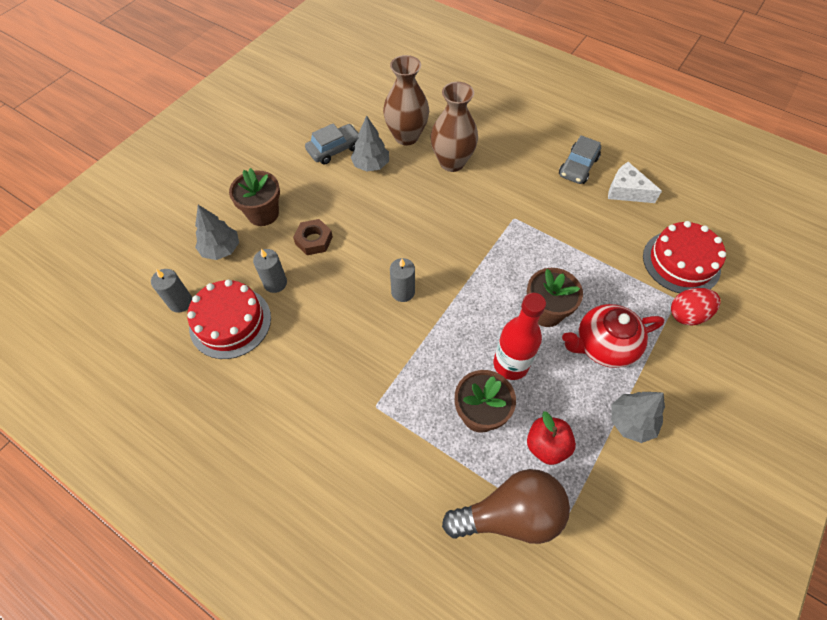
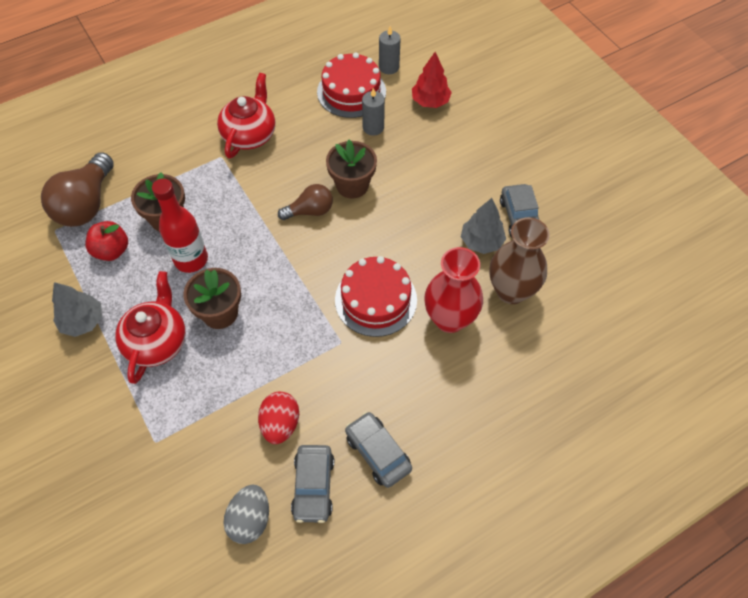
camera: 115 degrees right, 0 degrees up
(221, 249) = (430, 101): grey tree -> red tree
(263, 213) = (457, 138): brown flower pot -> brown flower pot (352, 185)
(314, 240) = (405, 166): brown nut -> none
(332, 392) = (250, 135): none -> red teapot
(403, 292) = (310, 211): grey candle -> brown light bulb
(452, 162) = (449, 319): brown vase -> red vase
(626, 191) = (313, 486): white cheese -> grey car
(674, 215) = (250, 519): none -> grey egg
(681, 262) = (190, 479): red cake -> red cake (376, 300)
(687, 314) = (133, 440): red egg -> red egg (280, 424)

